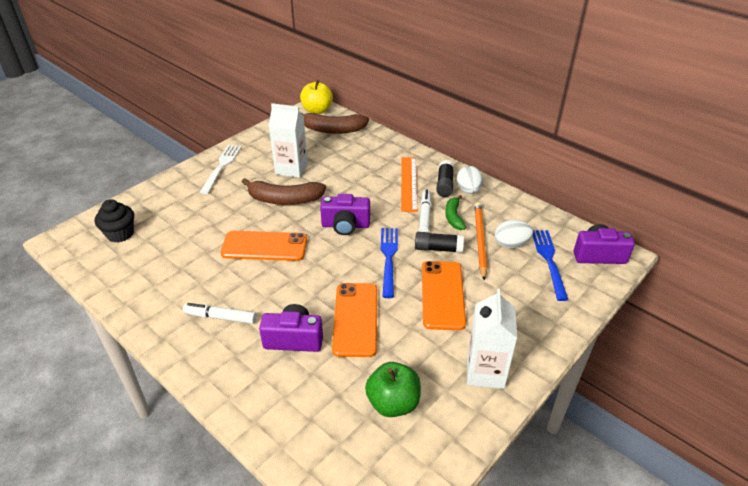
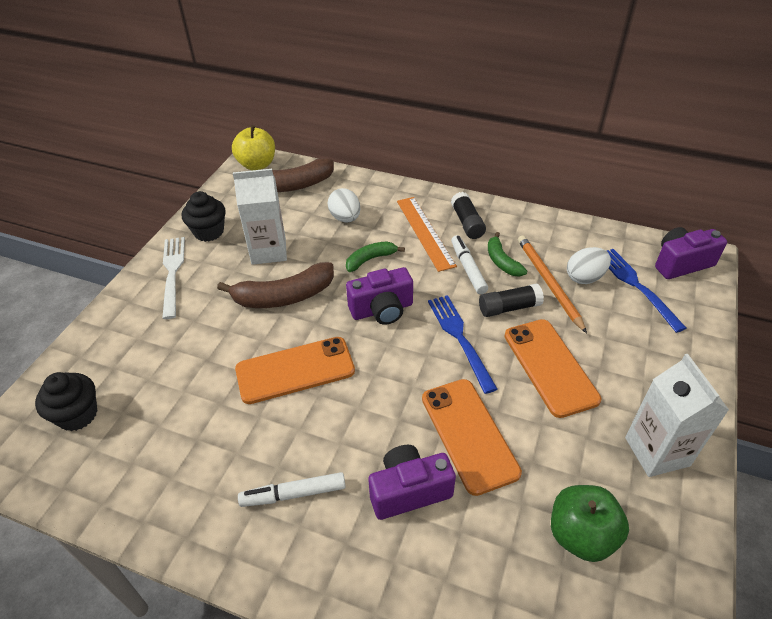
camera: 20 degrees left, 5 degrees up
(259, 147) = (209, 232): none -> black cupcake
(358, 191) = (370, 259): none -> green banana
(468, 190) = (498, 223): white egg -> white egg (345, 218)

